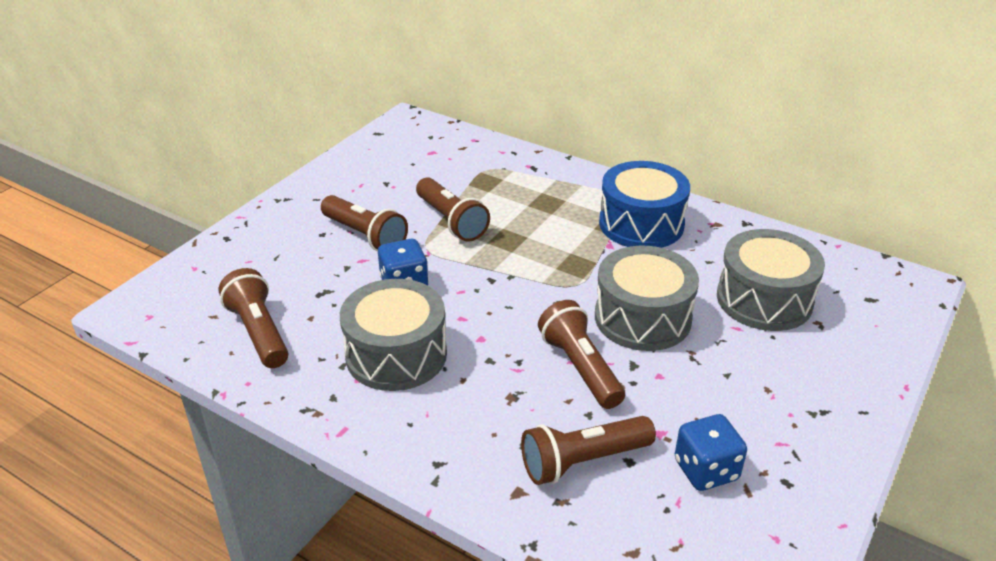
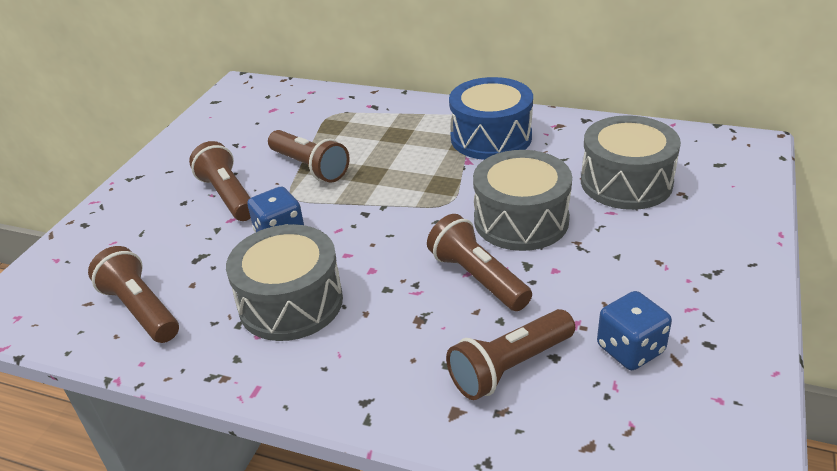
camera: 10 degrees left, 0 degrees up
(365, 235) = (228, 196): brown flashlight -> brown flashlight turned 150 degrees counterclockwise

